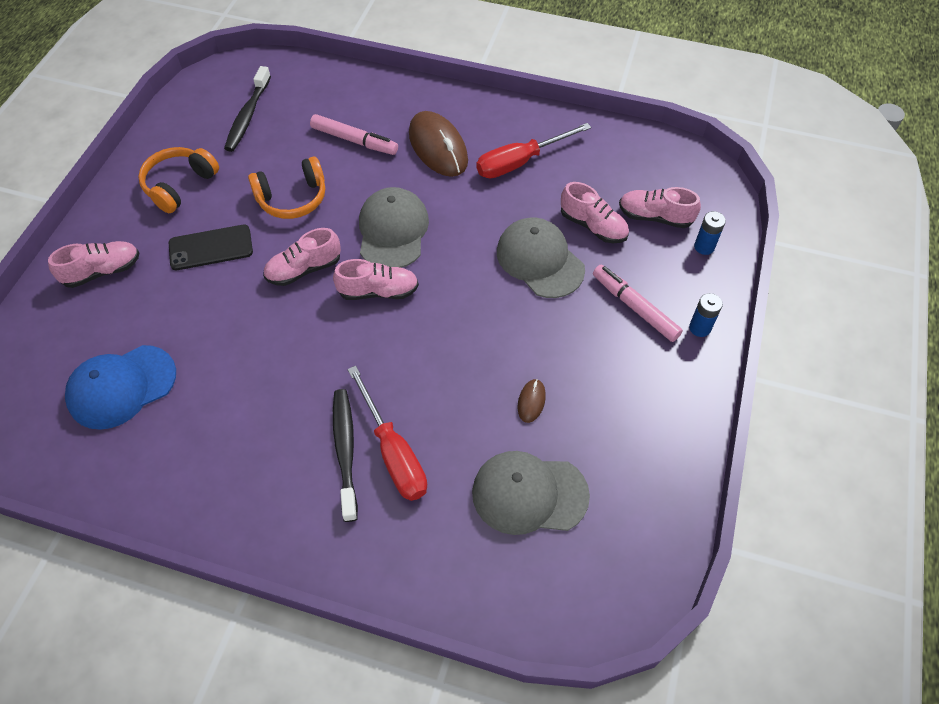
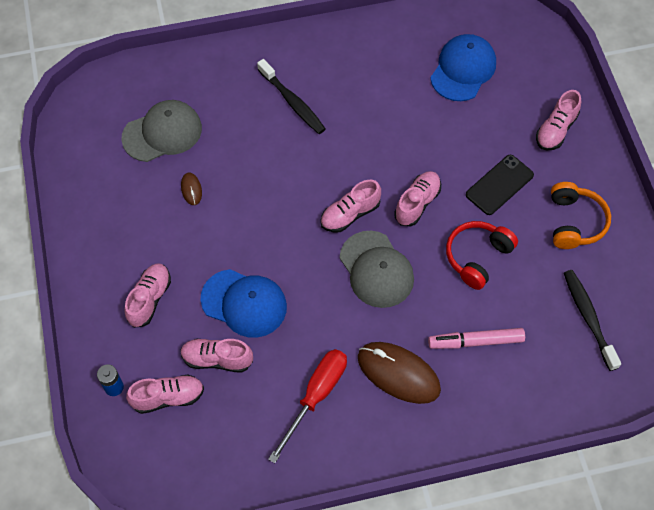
camera: 150 degrees right, 5 degrees up
(292, 198) = (477, 257): orange headphones -> red headphones
(393, 452) = (262, 115): red screwdriver -> none
(540, 260) = (244, 303): grey cap -> blue cap
(635, 307) = (149, 299): pink marker -> pink shoe
(700, 328) = (92, 306): blue battery -> none

